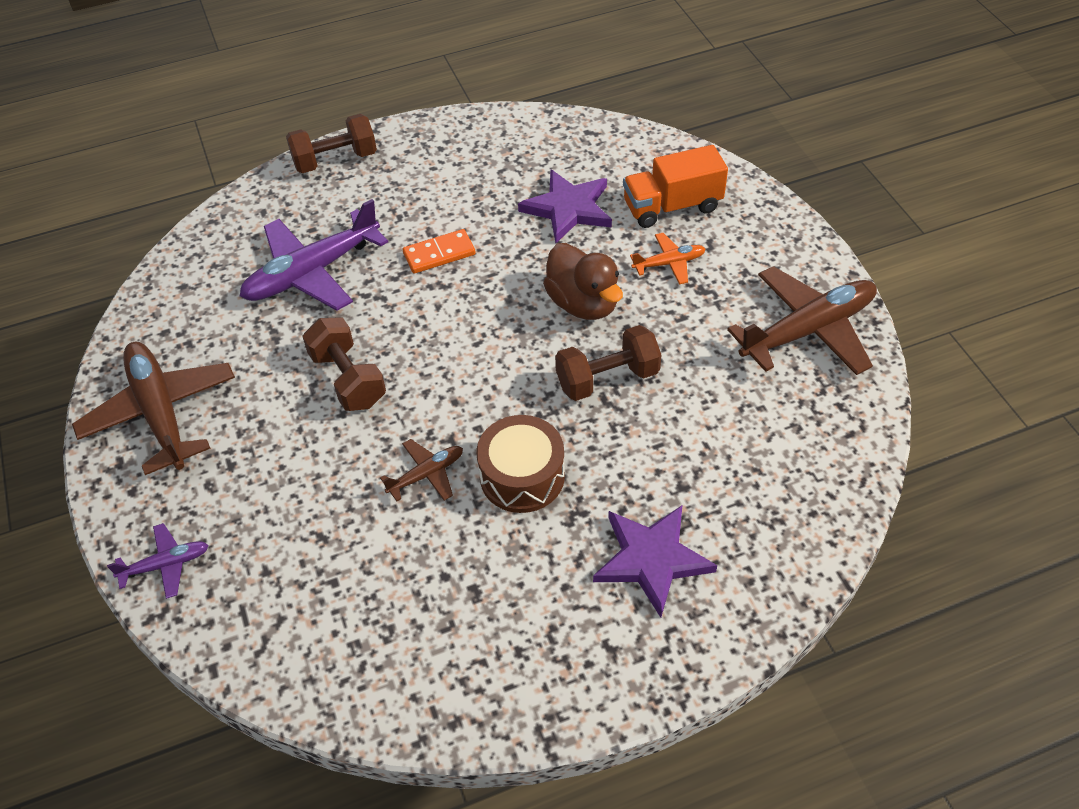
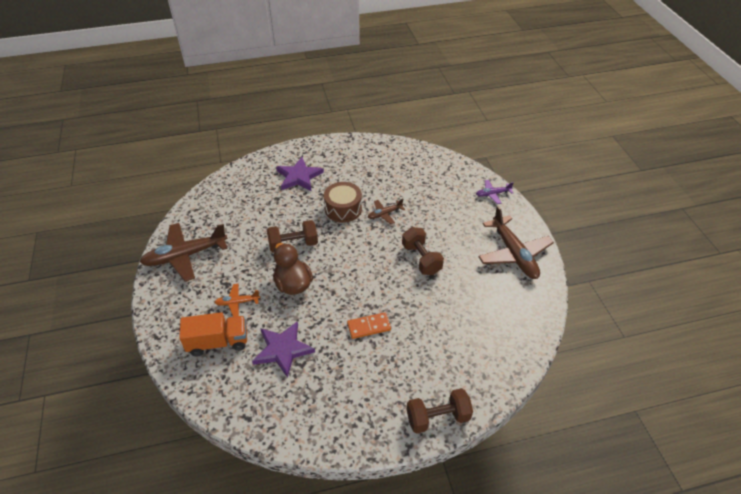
camera: 175 degrees left, 5 degrees down
(312, 272) = (446, 324): purple plane -> none

